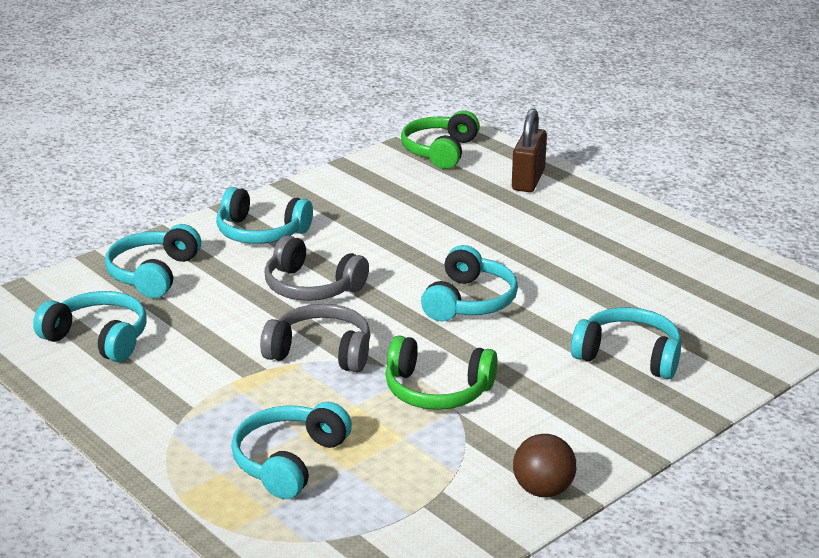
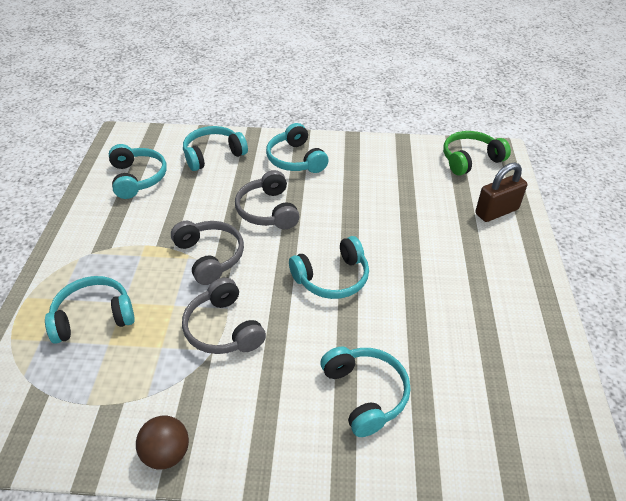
camera: 45 degrees right, 15 degrees up
(437, 391) = (223, 329): green headphones -> grey headphones

